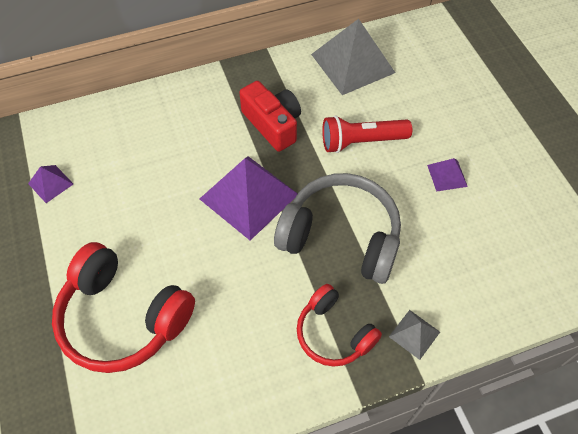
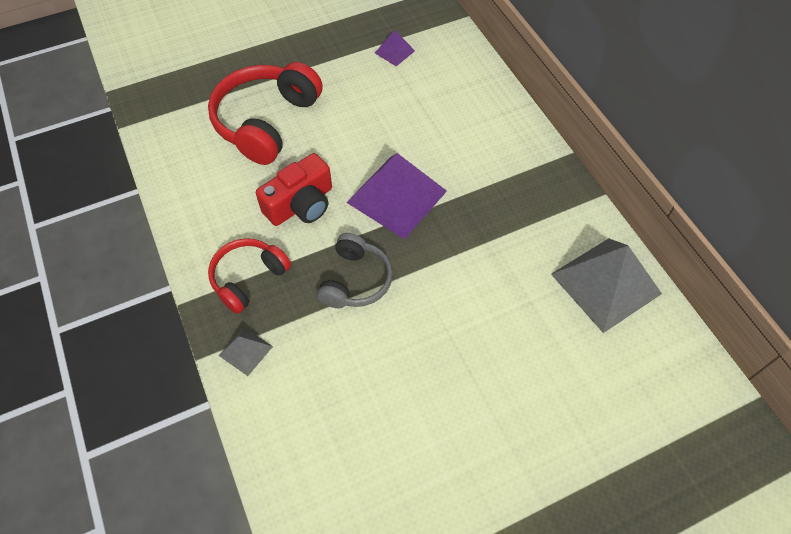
camera: 85 degrees right, 0 degrees up
(273, 124) = (493, 209): red camera -> red camera (301, 204)
(341, 236) = (355, 280): grey headphones -> grey headphones, size x0.60
(361, 142) = (483, 296): red flashlight -> none
(447, 175) = (448, 391): purple pyramid -> none

